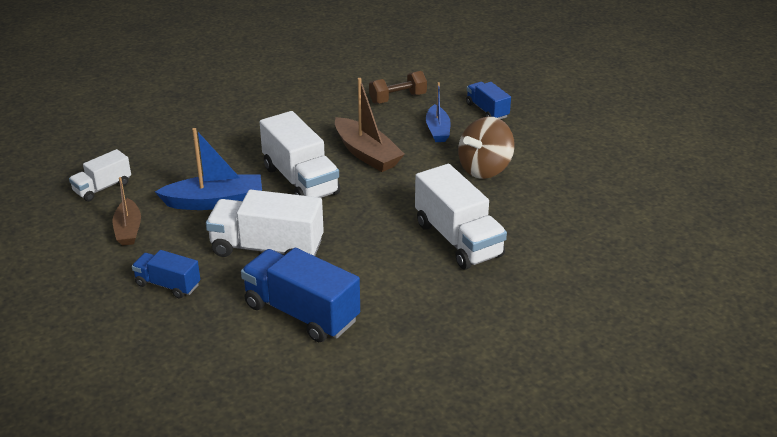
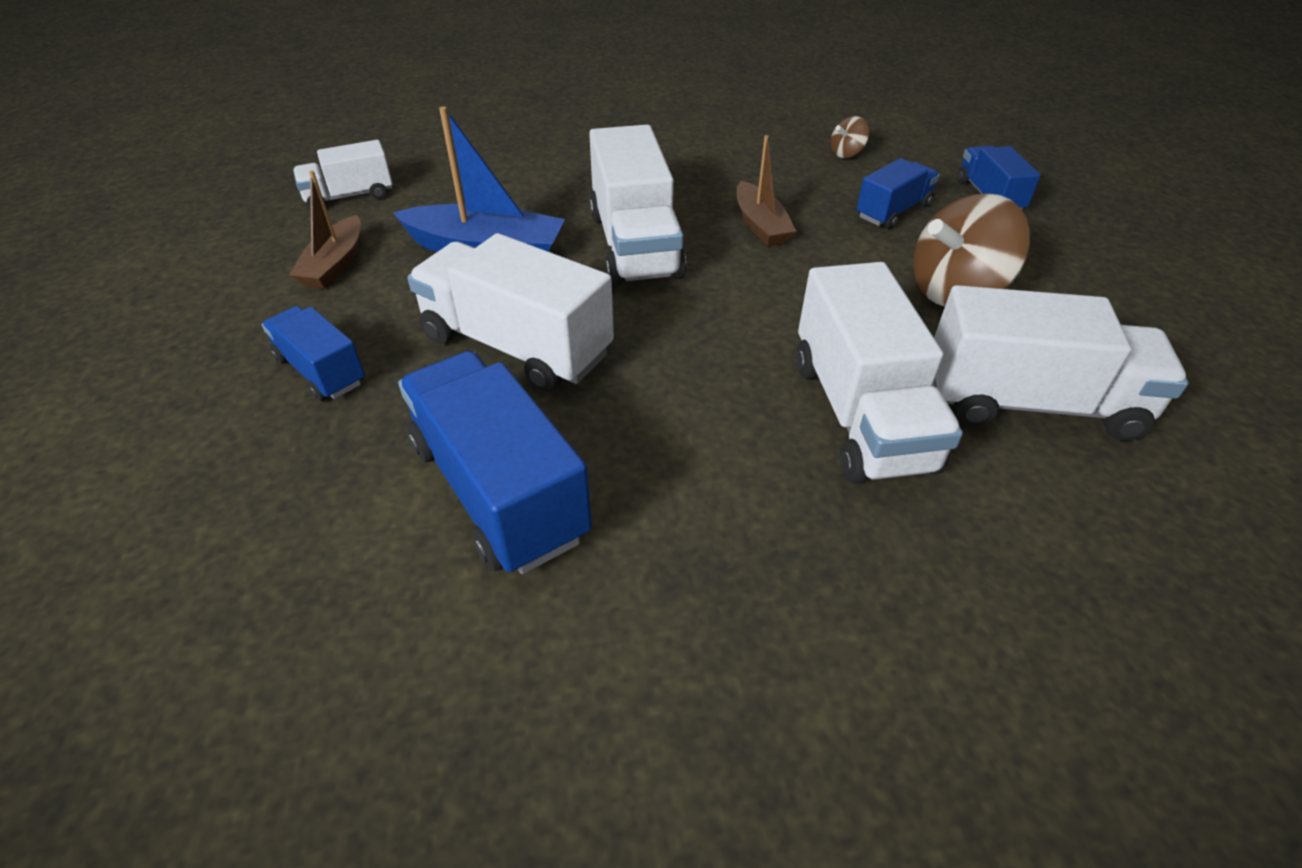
camera: 20 degrees right, 10 degrees up
(367, 154) = (760, 225): brown boat -> brown boat, size x0.65
(397, 98) = (846, 153): brown dumbbell -> brown spinning top
(437, 130) = (893, 211): blue boat -> blue truck
(535, 216) = (1030, 403): none -> white truck

